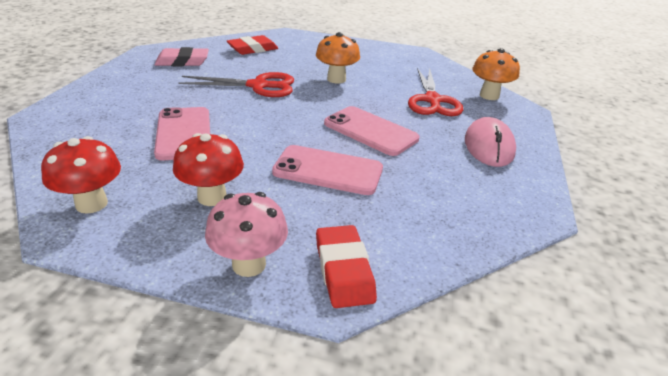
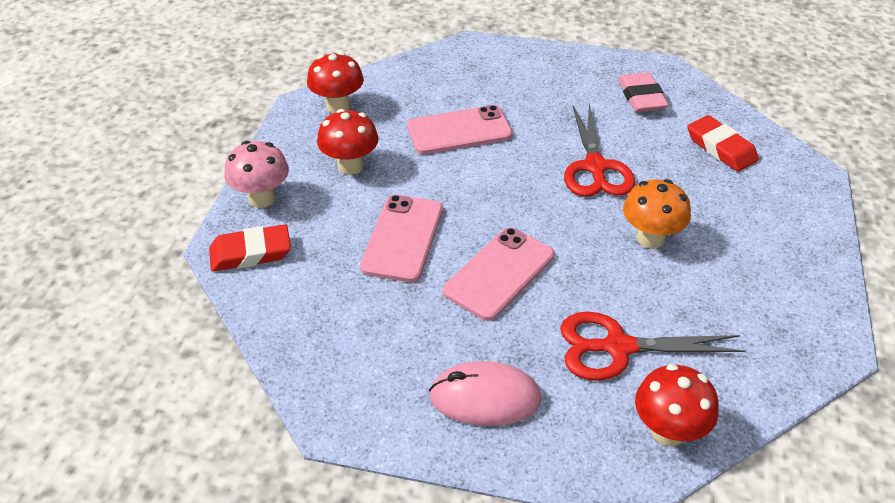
camera: 90 degrees right, 10 degrees up
(489, 96) = (668, 431): orange mushroom -> red mushroom

